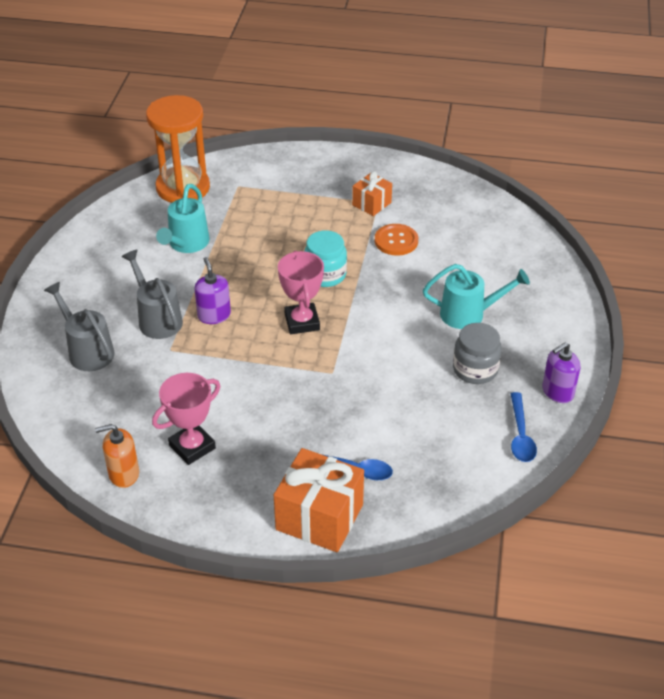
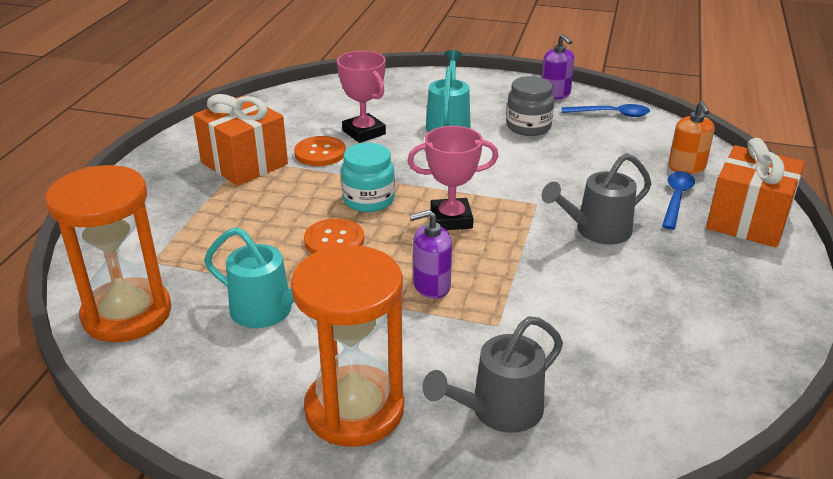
camera: 85 degrees left, 10 degrees down
(94, 290) = (354, 410): none -> orange hourglass
(123, 474) = (735, 364): orange soap dispenser -> orange soap dispenser (686, 167)
(157, 318) = (432, 338): grey watering can -> grey watering can (596, 231)
(192, 447) = (672, 305): pink trophy -> pink trophy (364, 132)
(267, 263) = (334, 240): none -> orange button
(371, 204) = (244, 163): orange gift -> orange gift, size x1.79

